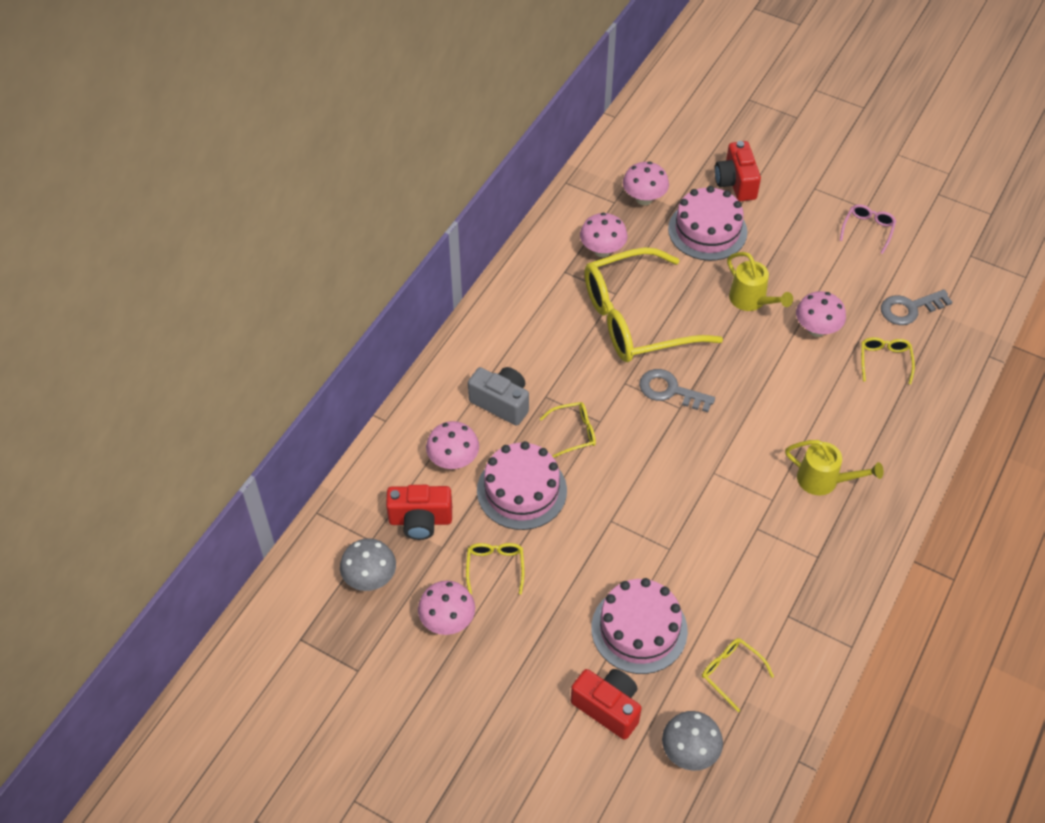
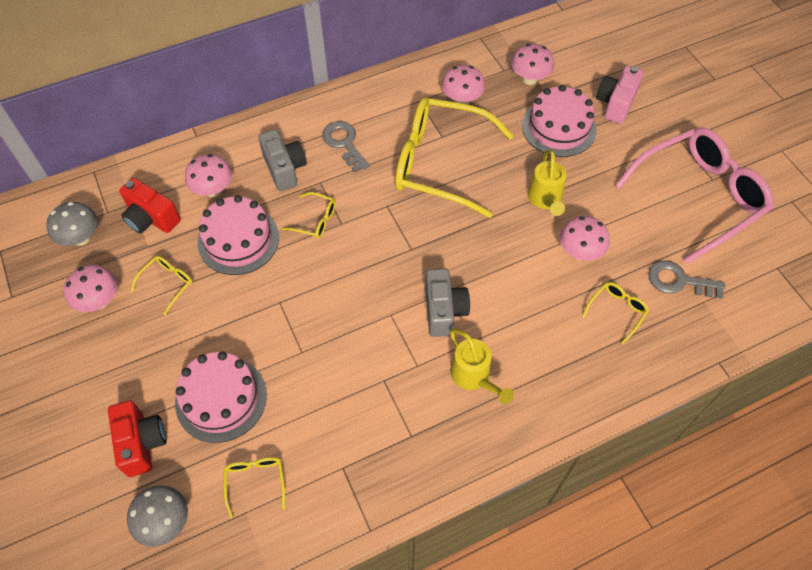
camera: 35 degrees right, 5 degrees up
(670, 391) = (416, 232): grey key -> grey key (344, 143)
(735, 183) = (615, 104): red camera -> pink camera
(753, 442) = (444, 311): none -> grey camera
(868, 230) = (698, 197): pink glasses -> pink glasses, size x2.48

